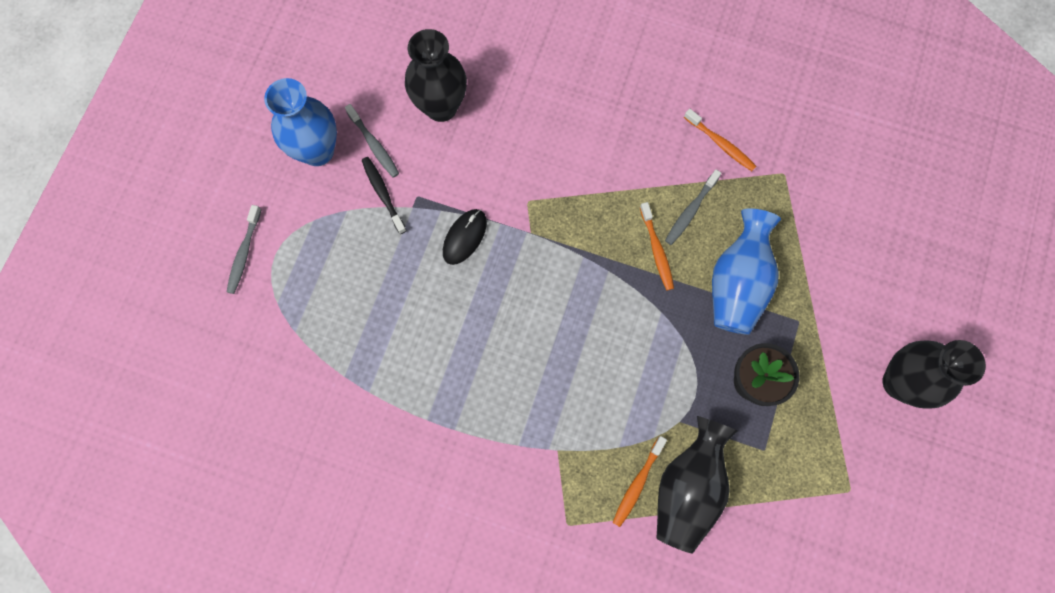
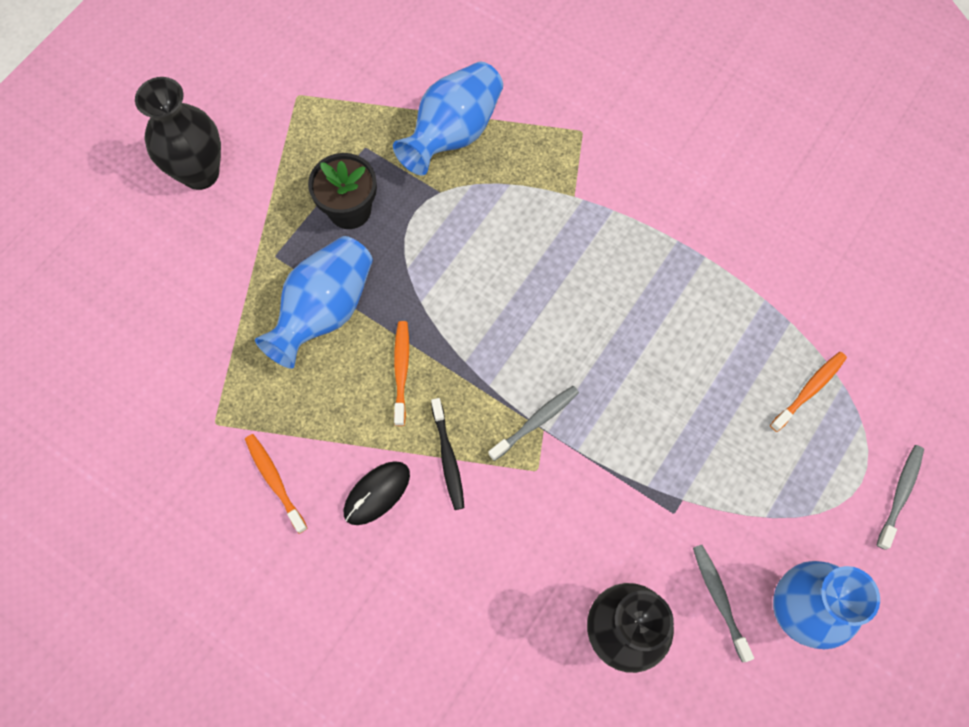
camera: 165 degrees left, 5 degrees down
(383, 194) = (716, 526): black toothbrush -> black toothbrush (448, 458)
(464, 237) = (624, 444): black mouse -> black mouse (377, 493)
(637, 483) = (502, 149): orange toothbrush -> orange toothbrush (809, 390)
(688, 488) = (453, 133): black vase -> blue vase
(690, 211) = (344, 407): grey toothbrush -> grey toothbrush (536, 422)

